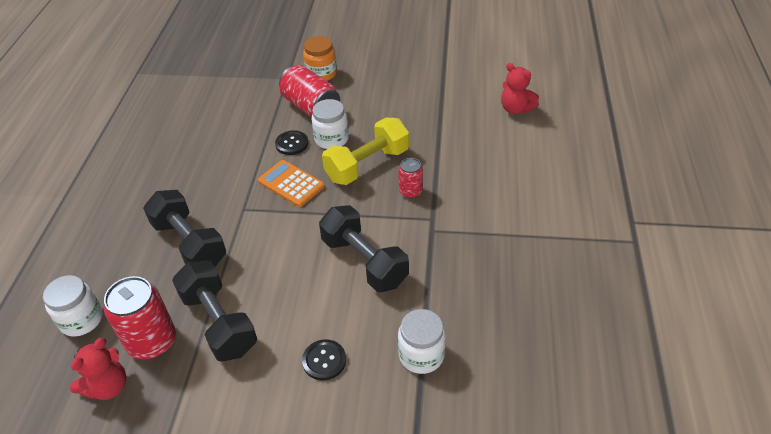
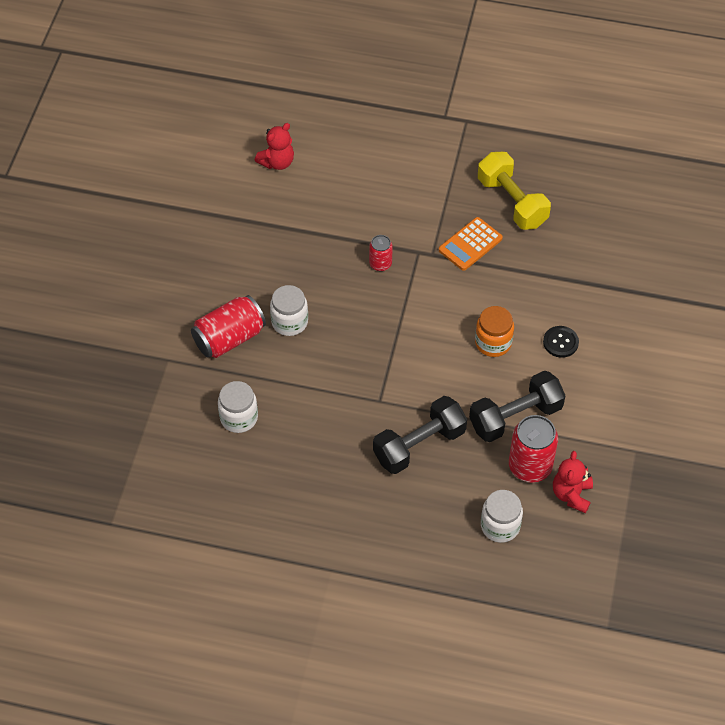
camera: 85 degrees left, 10 degrees up
(108, 386) = (571, 495): red teddy bear -> red teddy bear turned 120 degrees counterclockwise
(291, 184) = (351, 360): orange calculator -> orange calculator (470, 244)
(292, 144) = (289, 358): black button -> none
(321, 74) = (169, 325): orange jar -> orange jar (493, 343)
(364, 261) = (461, 307): black dumbbell -> none
(367, 165) = (336, 294): yellow dumbbell -> yellow dumbbell (512, 202)
(421, 355) = (561, 278): white jar -> white jar (239, 418)

